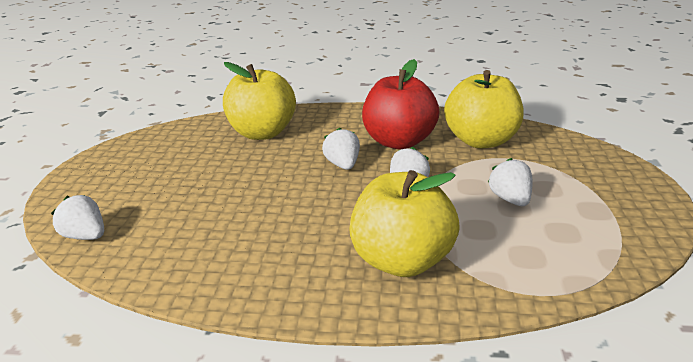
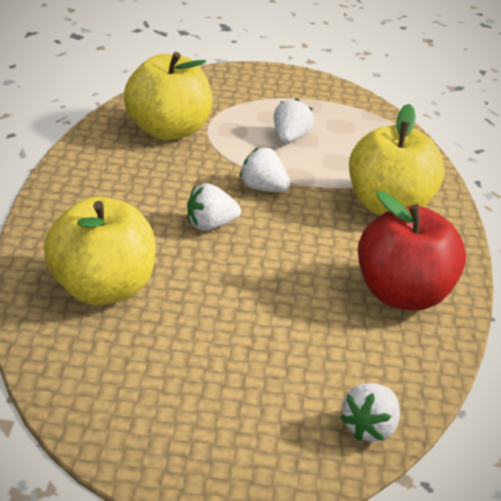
camera: 95 degrees left, 5 degrees up
(399, 141) = (157, 181): red apple -> red apple (402, 295)
(510, 199) = (290, 138): white strawberry -> white strawberry turned 120 degrees clockwise

